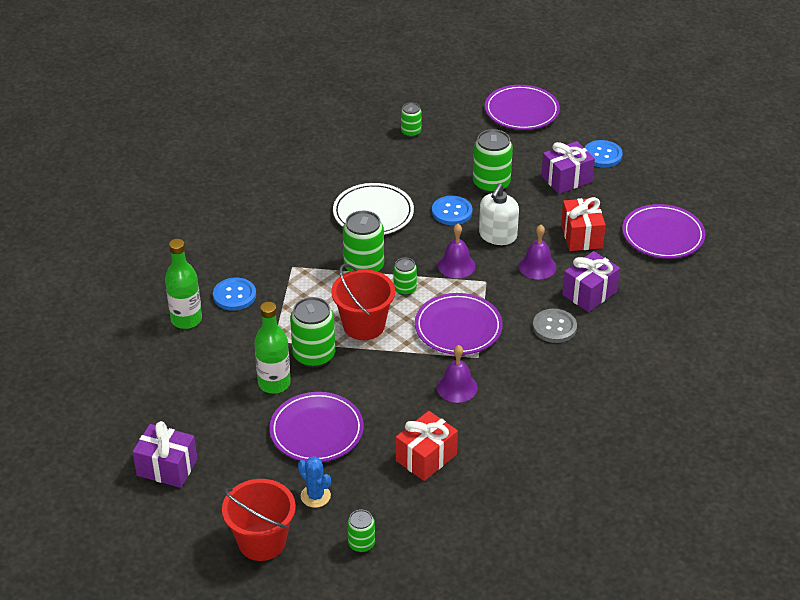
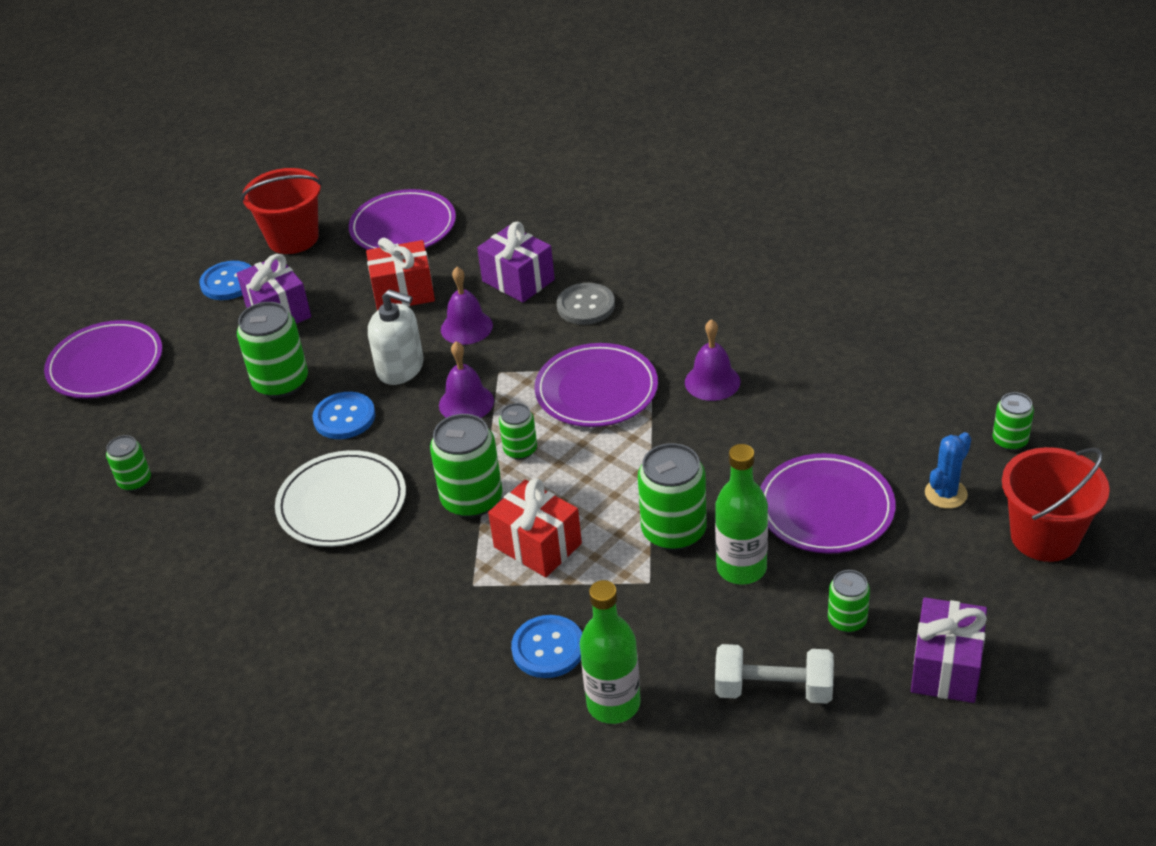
camera: 90 degrees left, 0 degrees up
(175, 387) = (773, 689): none -> white dumbbell
(217, 427) = (847, 620): none -> green can
(364, 325) = (603, 485): red bucket -> red bucket (293, 238)
(426, 457) = (845, 398): red gift -> red gift (537, 545)

